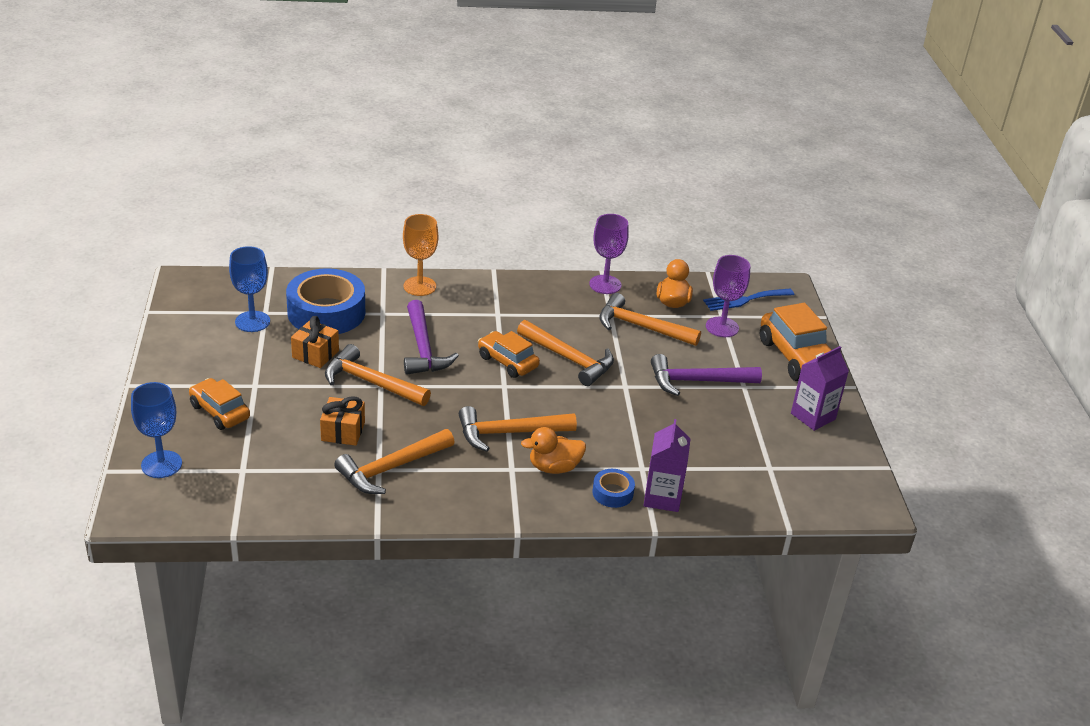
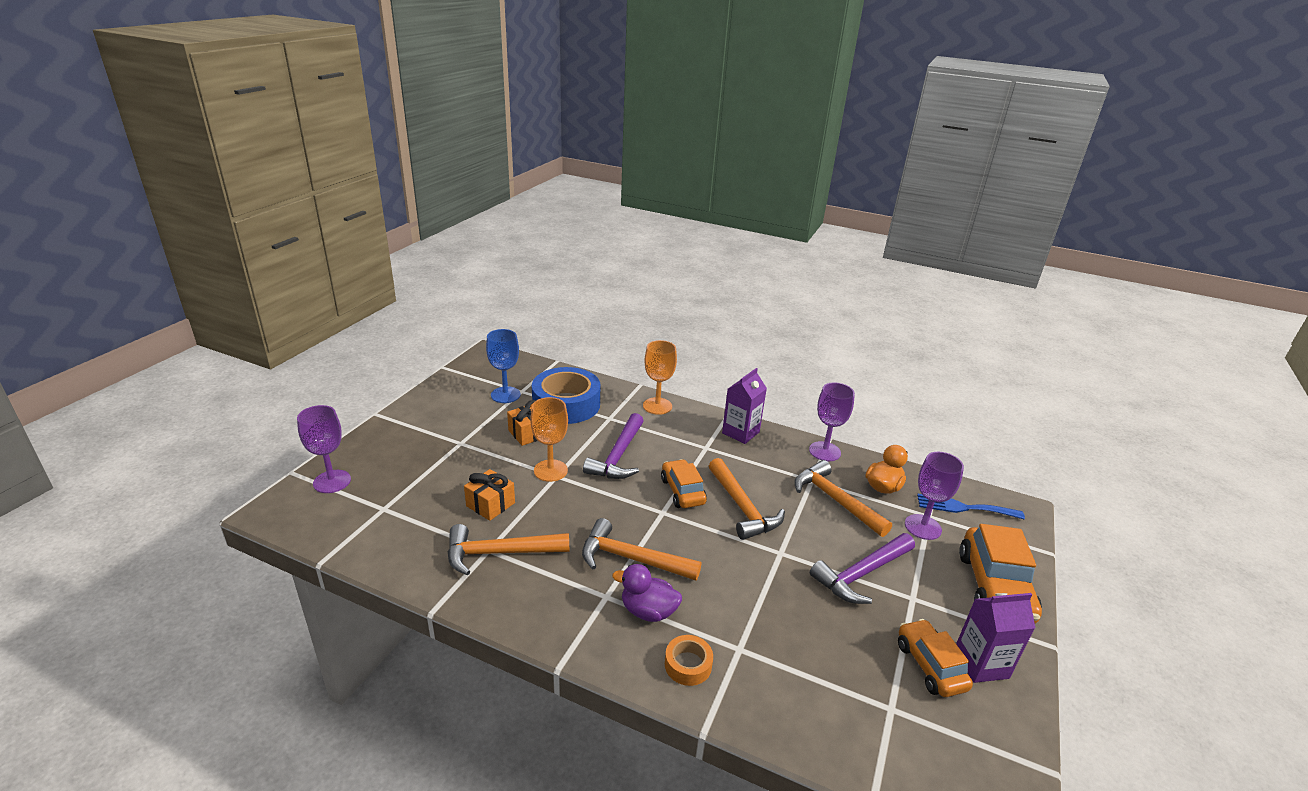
camera: 30 degrees right, 5 degrees down
(161, 464) = (332, 481): blue goblet -> purple goblet
(220, 412) = (415, 455): orange car -> orange car (930, 666)
(371, 382) = (550, 470): orange hammer -> orange goblet
(554, 467) = (648, 611): orange duck -> purple duck
(612, 493) = (688, 665): blue tape -> orange tape
(662, 497) = (739, 693): purple carton -> purple carton (740, 432)
(697, 381) = (861, 574): purple hammer -> purple hammer turned 60 degrees counterclockwise

